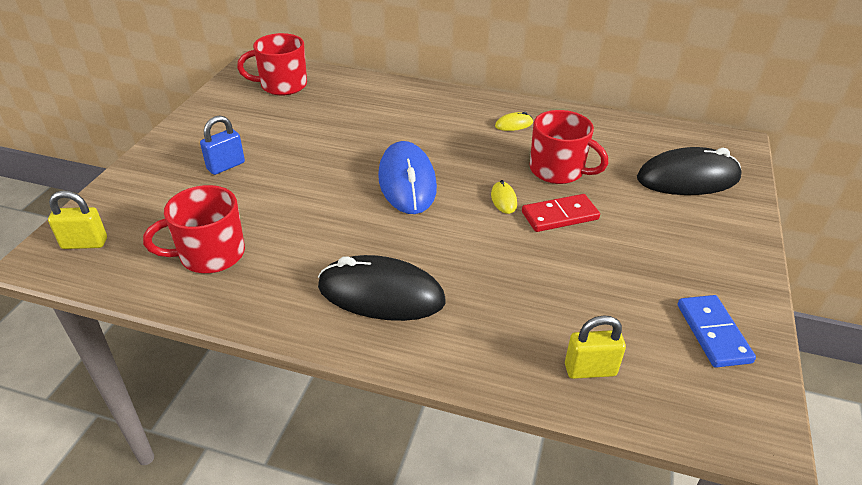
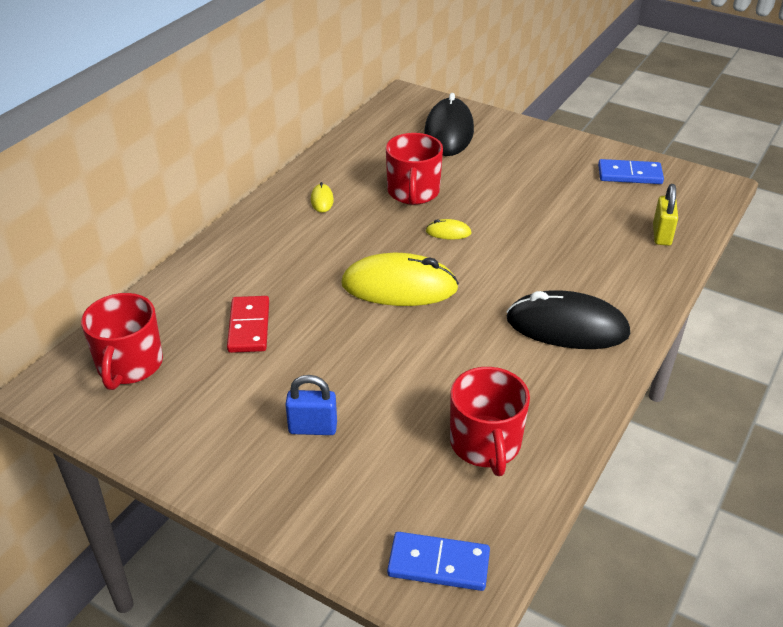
camera: 75 degrees left, 0 degrees up
(85, 243) = (438, 564): yellow padlock -> blue domino
(226, 166) = (313, 428): blue padlock -> blue padlock turned 60 degrees counterclockwise
(381, 294) = (567, 326): black mouse -> black mouse turned 75 degrees clockwise
(407, 182) = (399, 287): blue mouse -> yellow mouse
(558, 170) = (413, 192): red mug -> red mug turned 135 degrees clockwise
(559, 216) = (481, 207): red domino -> red domino (249, 327)

